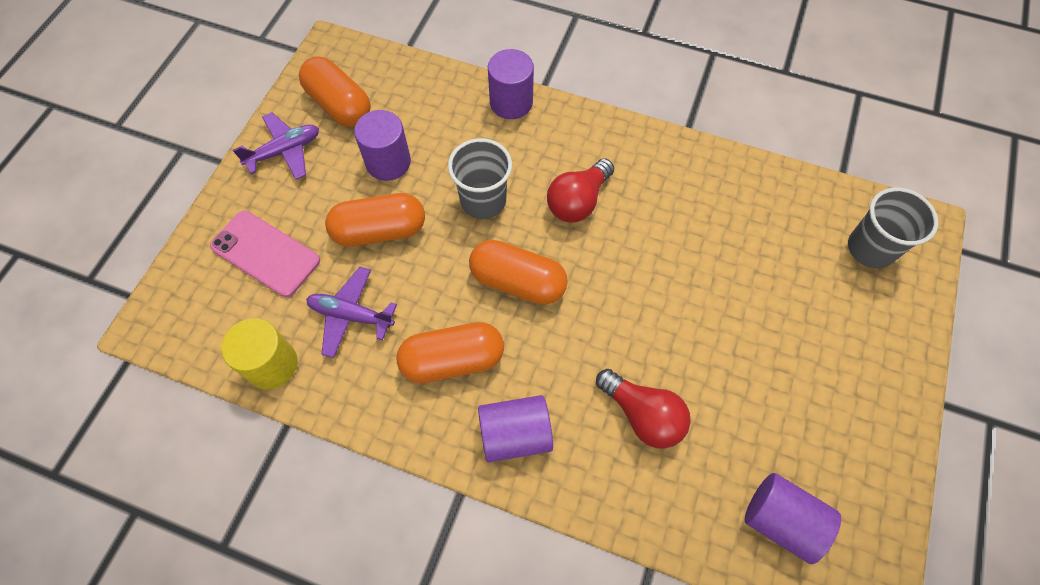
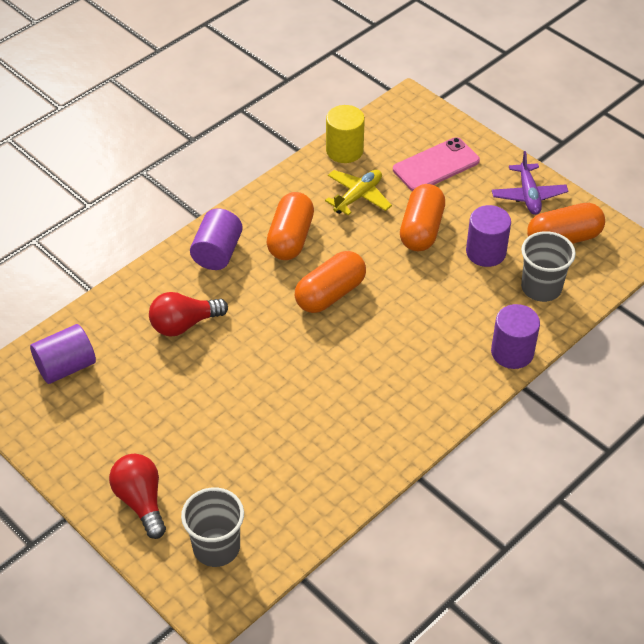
camera: 115 degrees right, 15 degrees down
(351, 315) = (358, 196): purple plane -> yellow plane
(483, 200) = (416, 298): grey cup -> grey cup (541, 288)
(578, 201) = (382, 359): red light bulb -> red light bulb (141, 501)

